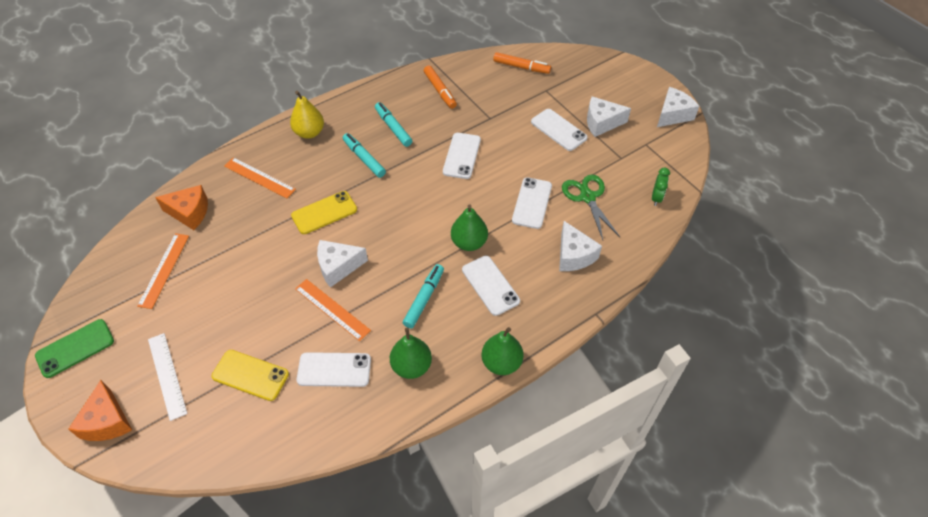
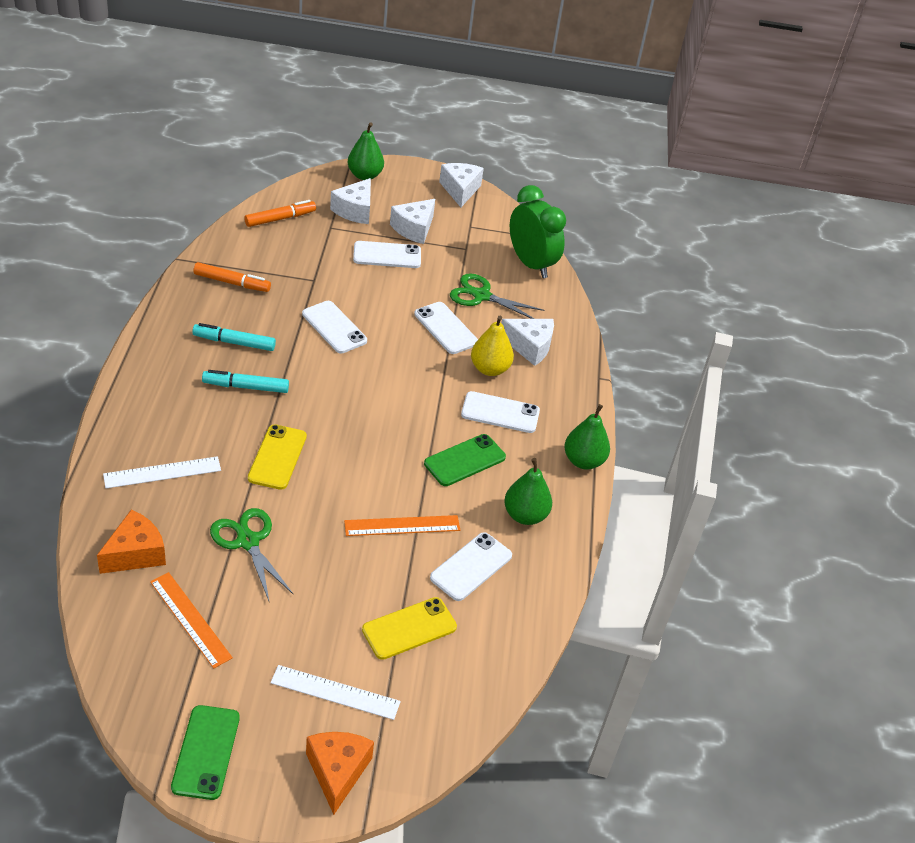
camera: 55 degrees left, 10 degrees down
(107, 421) = (337, 772): orange cheese -> orange cheese turned 120 degrees counterclockwise
(245, 250) = (248, 541): none -> green scissors
(259, 178) = (162, 472): orange ruler -> white ruler
(309, 132) = (153, 399): yellow pear -> yellow pear (489, 369)
(338, 267) = (357, 490): white cheese -> white cheese (355, 210)
(424, 299) = (465, 460): turquoise marker -> green phone
(469, 242) = (439, 393): green pear -> green pear (364, 175)
(656, 198) = (531, 264): green clock -> green clock, size x2.14

